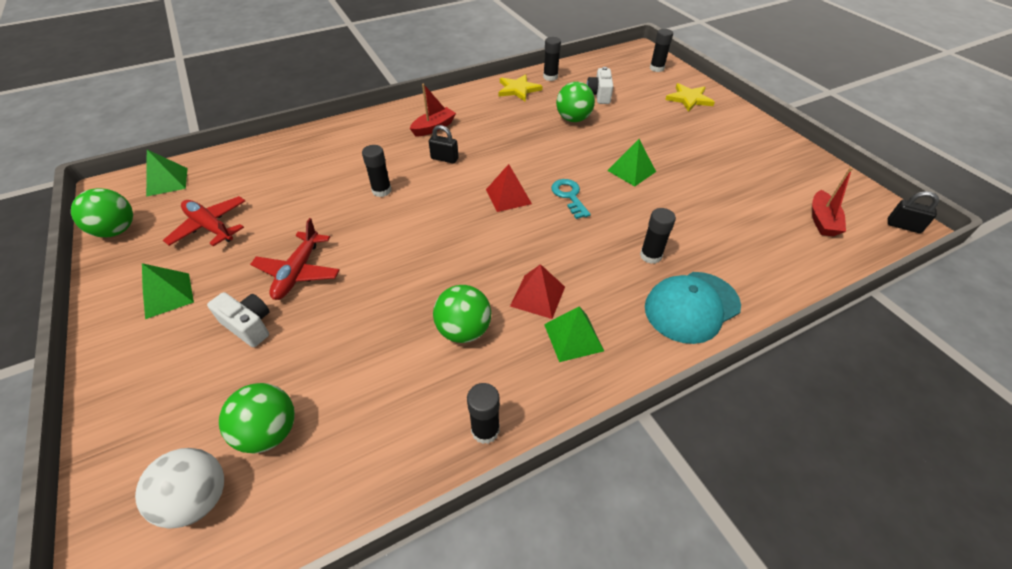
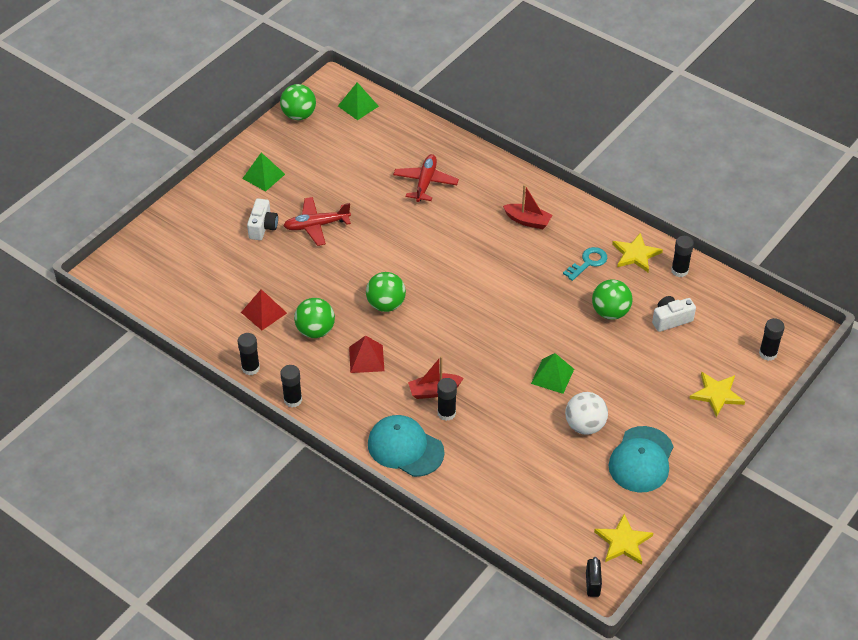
camera: 65 degrees right, 0 degrees up
(198, 499) = (157, 270): white ball -> white ball (585, 426)
(210, 227) = (329, 158): red plane -> red plane (425, 183)
(270, 432) = (203, 276): green ball -> green ball (386, 305)
(381, 190) = (423, 227): black glue stick -> black glue stick (293, 400)
(444, 158) = (488, 246): black padlock -> none
(508, 196) = (464, 305): red pyramid -> red pyramid (264, 312)
(569, 196) = (489, 343): turquoise key -> turquoise key (588, 262)
(573, 337) = (340, 389): green pyramid -> none
(750, 153) = (641, 460): none -> turquoise cap
(822, 220) = (563, 523): red boat -> red boat (434, 391)
(848, 192) = (623, 542): none -> yellow star

